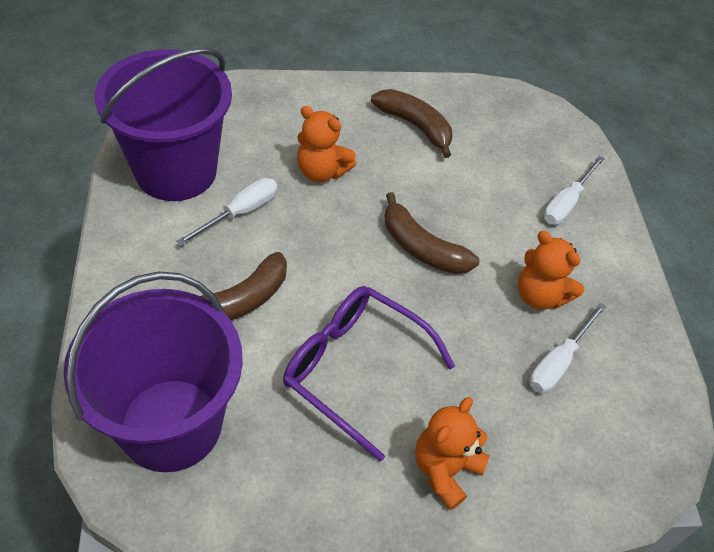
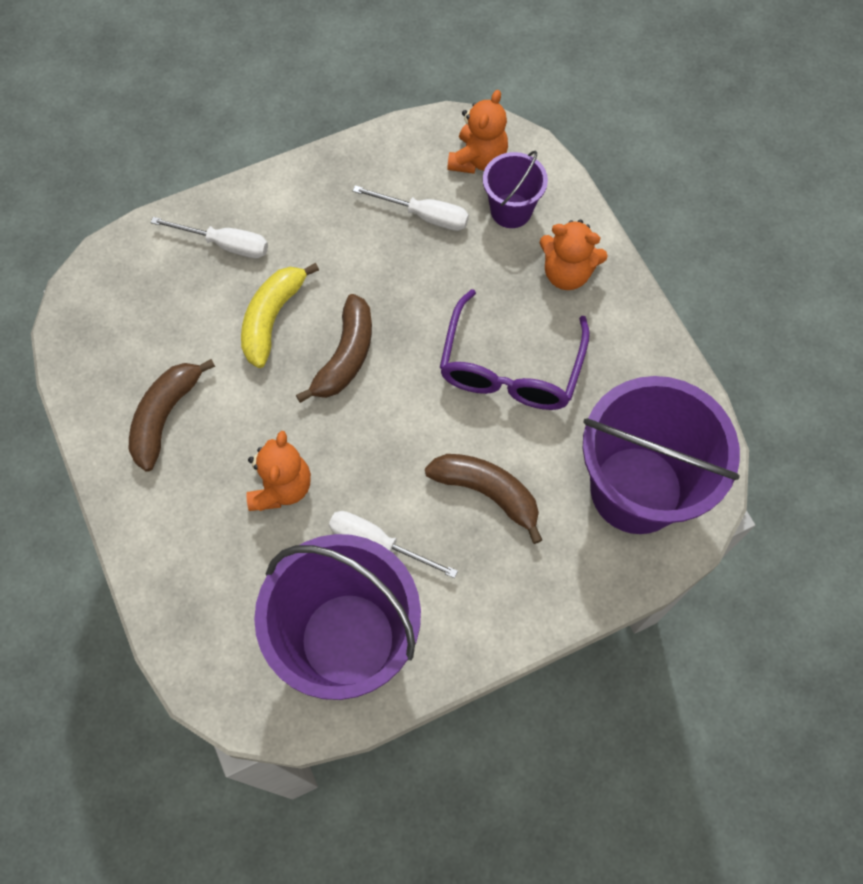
camera: 105 degrees left, 15 degrees up
(479, 211) = (272, 318): none -> yellow banana
(539, 295) = (358, 244): orange teddy bear -> orange teddy bear (478, 159)
(544, 446) = (511, 210): none -> purple bucket

